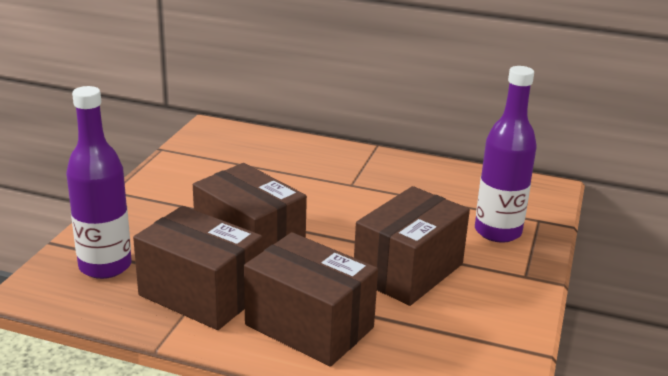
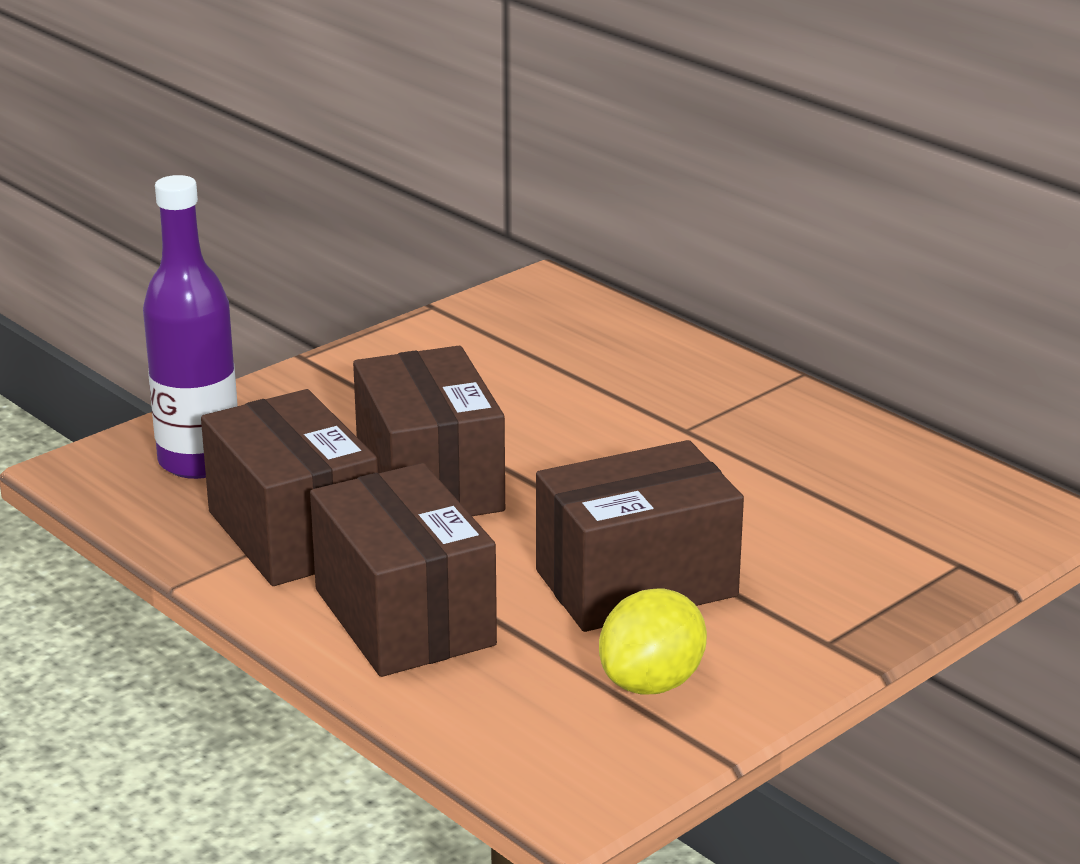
camera: 30 degrees right, 0 degrees up
(470, 324) = (652, 683): none -> yellow lemon
(497, 232) = (859, 564): purple bottle -> none

